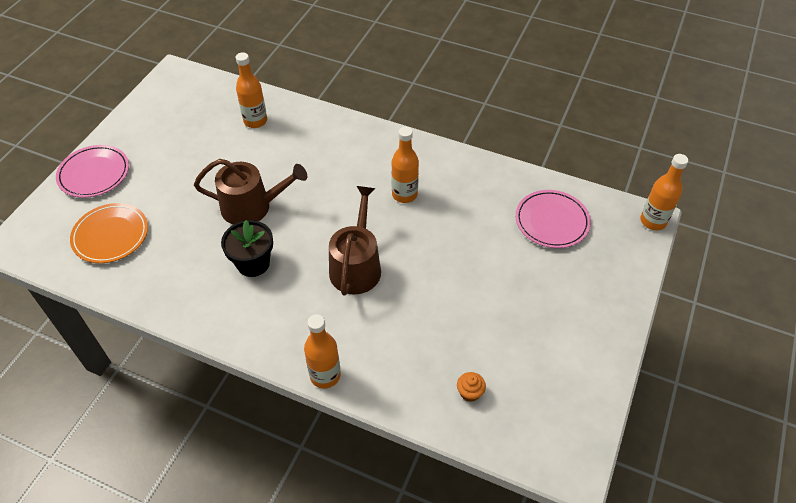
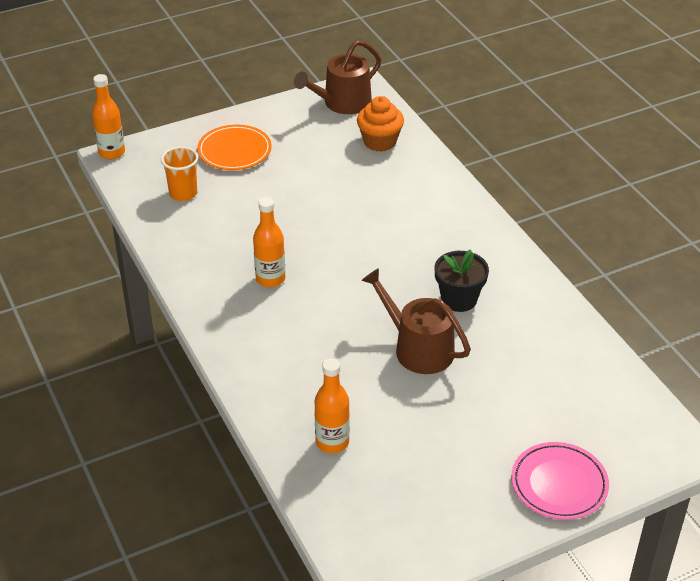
camera: 140 degrees left, 10 degrees down
(111, 235) = (576, 399): orange plate -> orange plate (234, 151)
(325, 375) = (469, 199): orange bottle -> none
(356, 266) = (374, 250): brown watering can -> brown watering can (342, 103)
(470, 392) = (380, 142): orange cupcake -> orange cupcake, size x1.95
(551, 221) = (183, 193): pink plate -> orange cup

